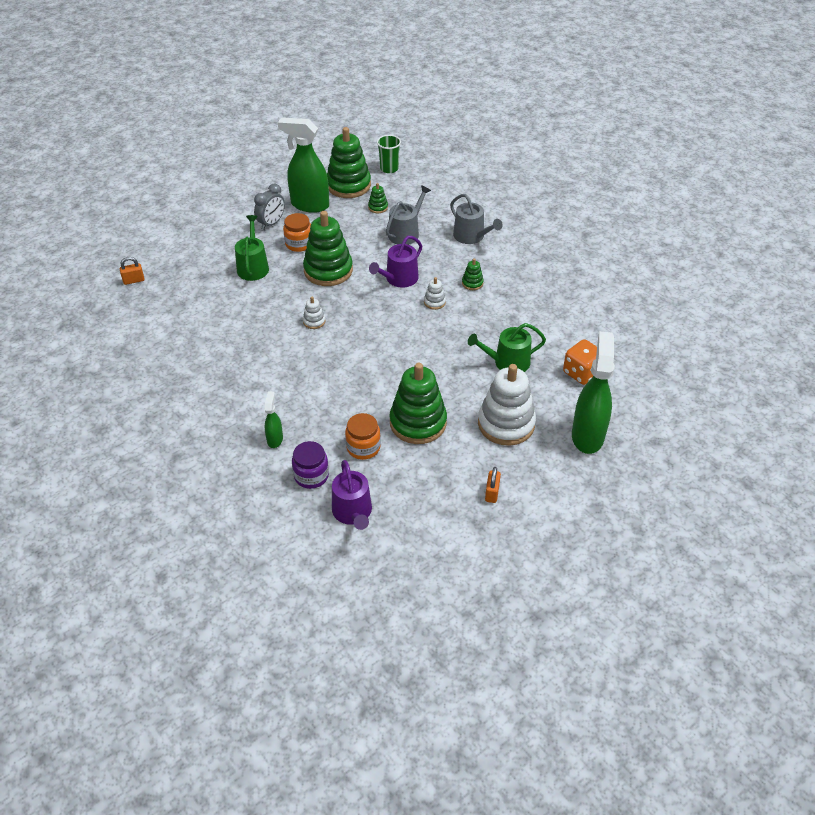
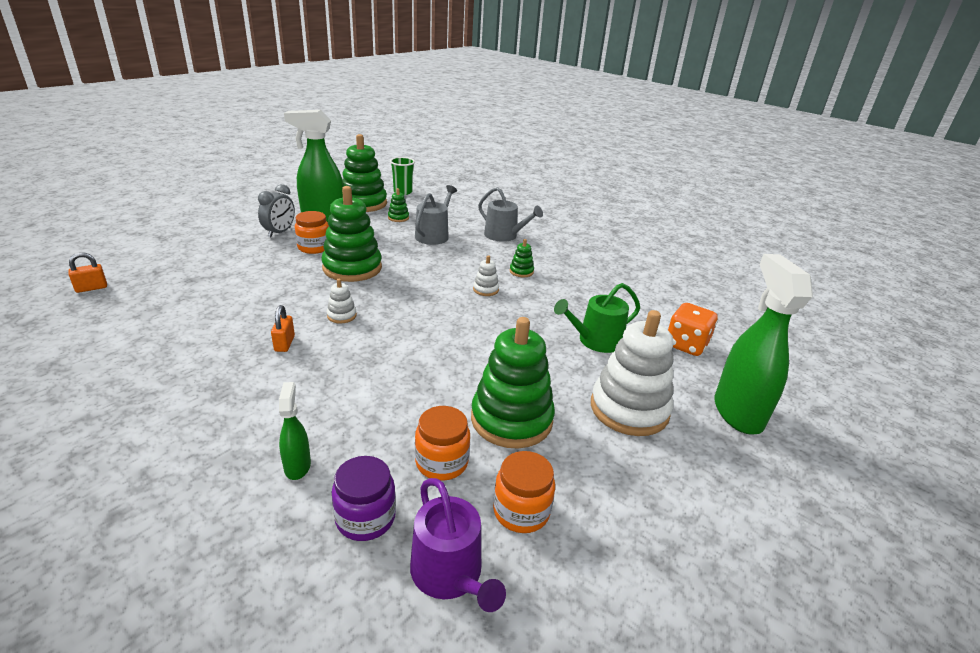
camera: 15 degrees left, 15 degrees down
(253, 267) = (258, 268): green watering can -> none
(399, 279) = (438, 272): purple watering can -> none
(404, 484) = (521, 511): none -> orange jar
(492, 493) = (658, 507): orange padlock -> orange padlock (284, 343)

